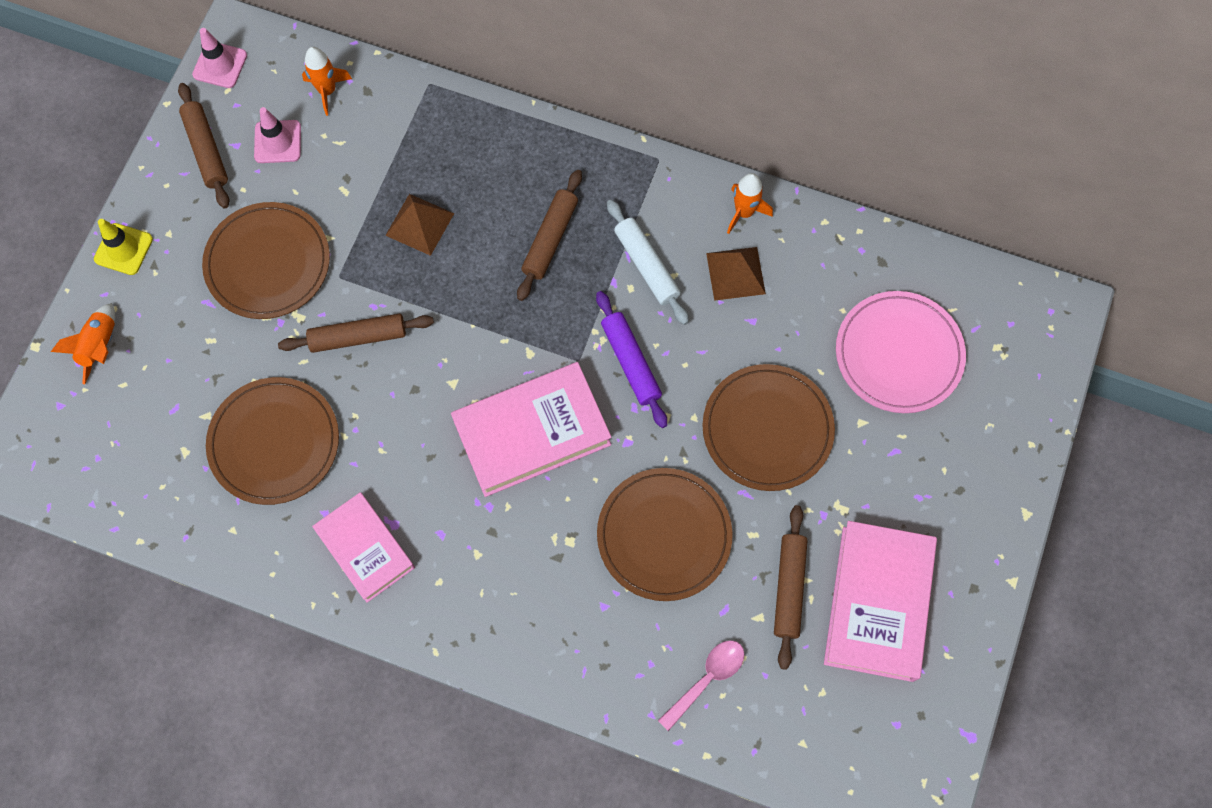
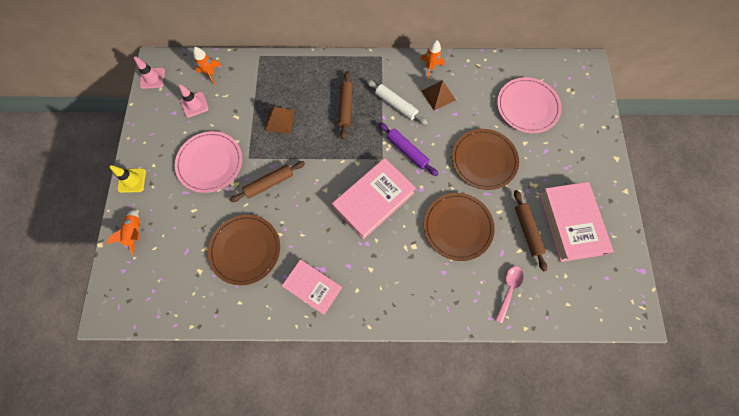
camera: 20 degrees left, 0 degrees up
(206, 150) = (159, 119): brown rolling pin -> none
(268, 263) = (210, 163): brown plate -> pink plate

